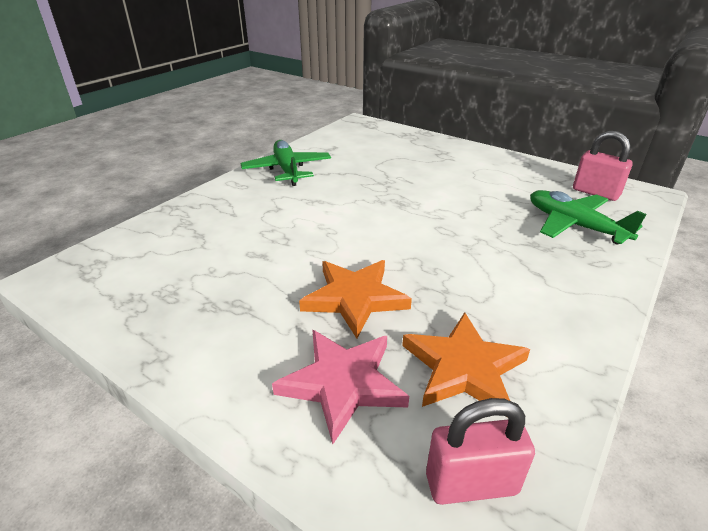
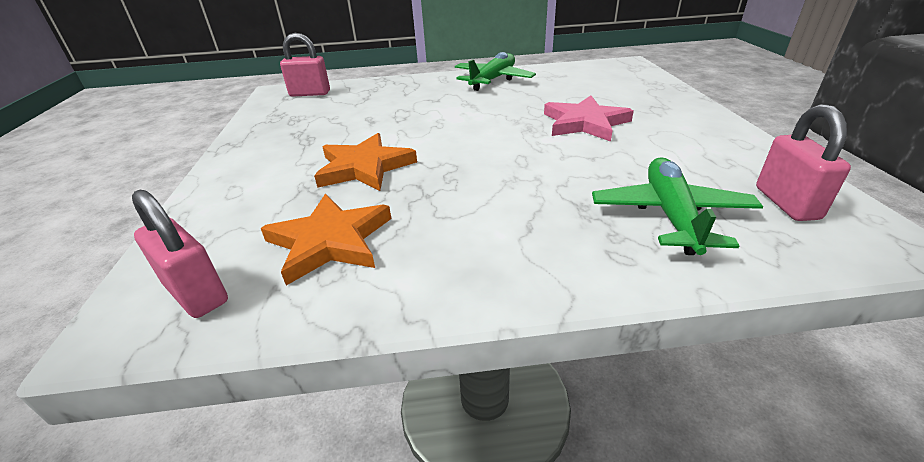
camera: 50 degrees right, 0 degrees up
(114, 258) = (310, 94): none -> pink padlock
(343, 383) = (263, 203): pink star -> pink star (585, 123)

